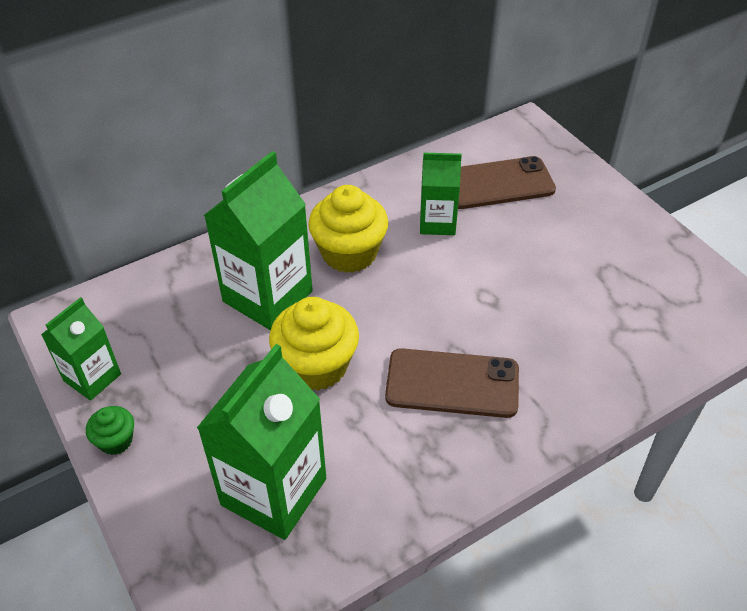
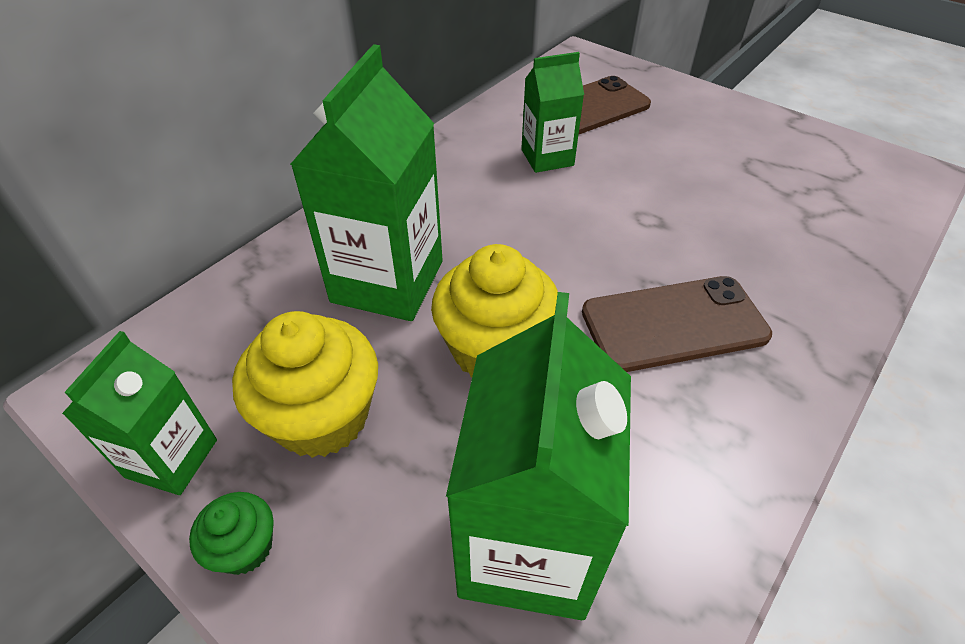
camera: 20 degrees left, 0 degrees up
(349, 253) = (465, 210): yellow cupcake -> yellow cupcake (322, 417)

